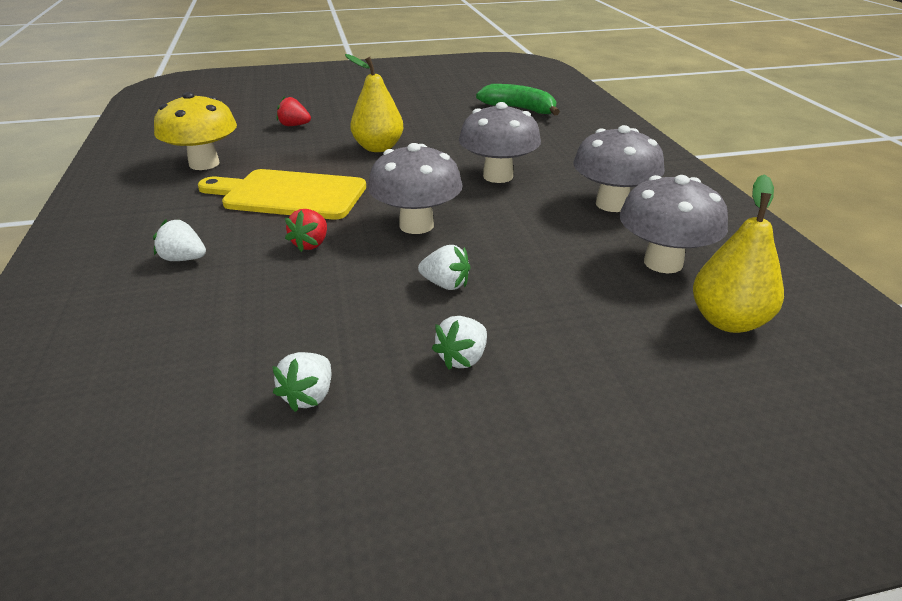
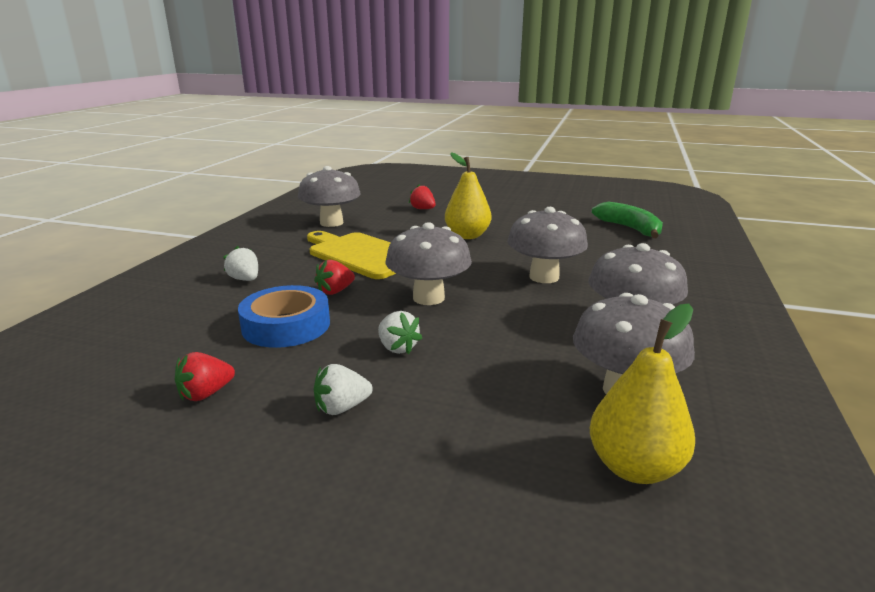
camera: 30 degrees right, 10 degrees down
(204, 164) = (331, 223): yellow mushroom -> grey mushroom
(303, 297) = (286, 325): none -> blue tape
(309, 396) = (206, 394): white strawberry -> red strawberry

